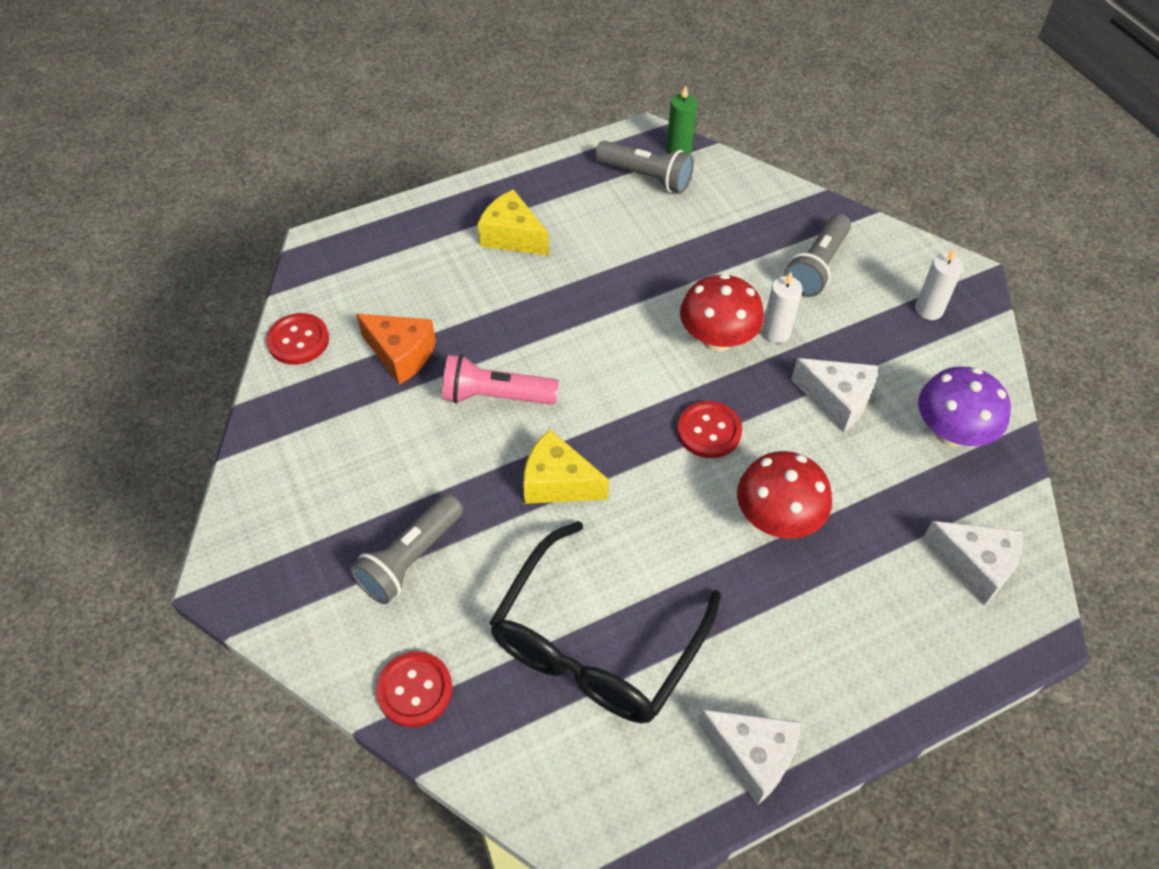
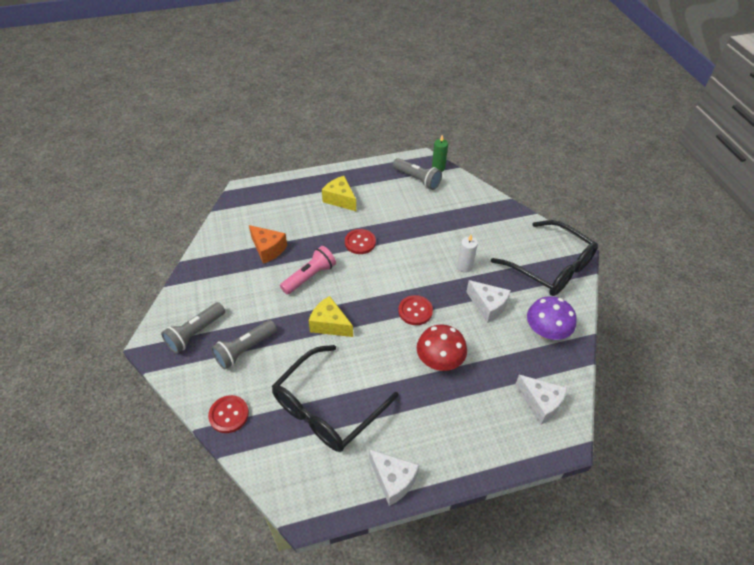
camera: 10 degrees right, 5 degrees down
(298, 340) = (219, 235): red button -> red button (360, 242)
(495, 396) = (310, 276): pink flashlight -> pink flashlight turned 120 degrees clockwise
(717, 339) = (432, 265): red mushroom -> none
(817, 267) = (495, 237): grey flashlight -> grey flashlight (195, 333)
(929, 310) = (550, 267): white candle -> black glasses

